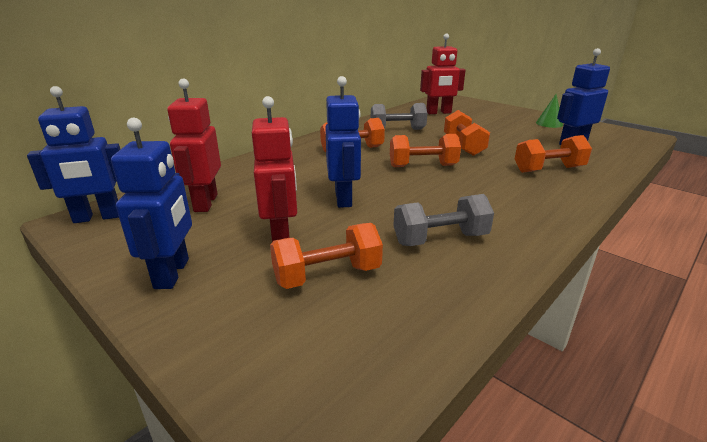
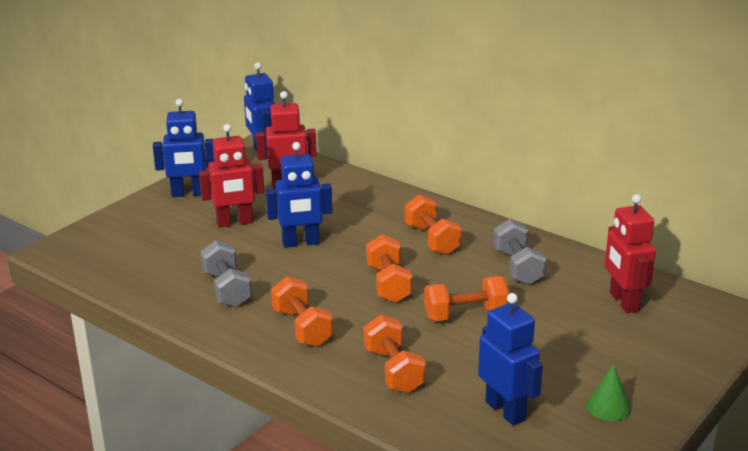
camera: 85 degrees right, 0 degrees up
(327, 275) = (180, 245): orange dumbbell -> orange dumbbell (302, 328)

